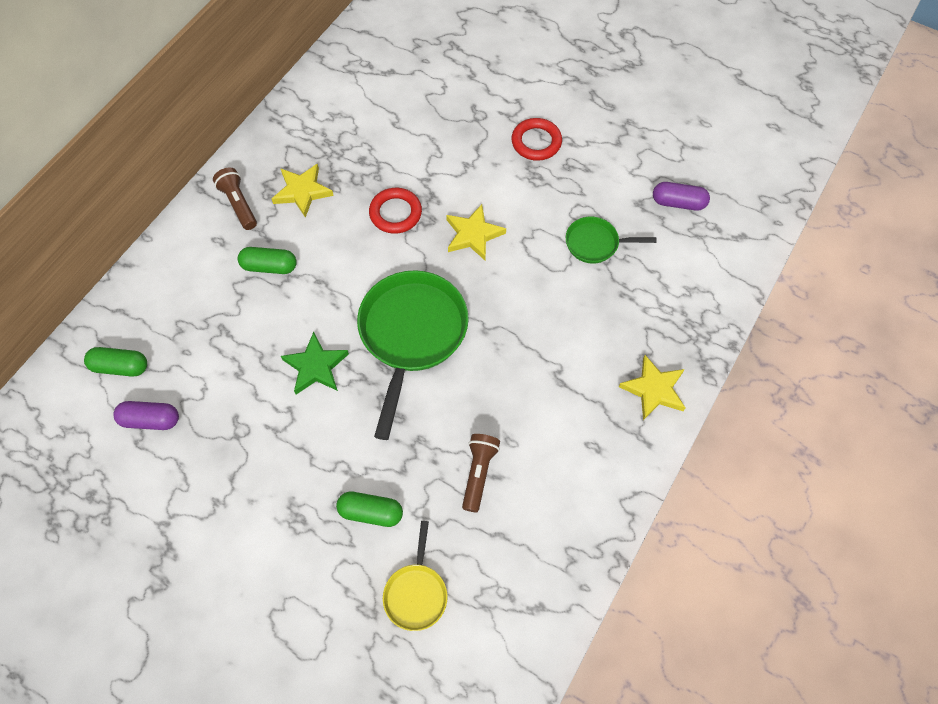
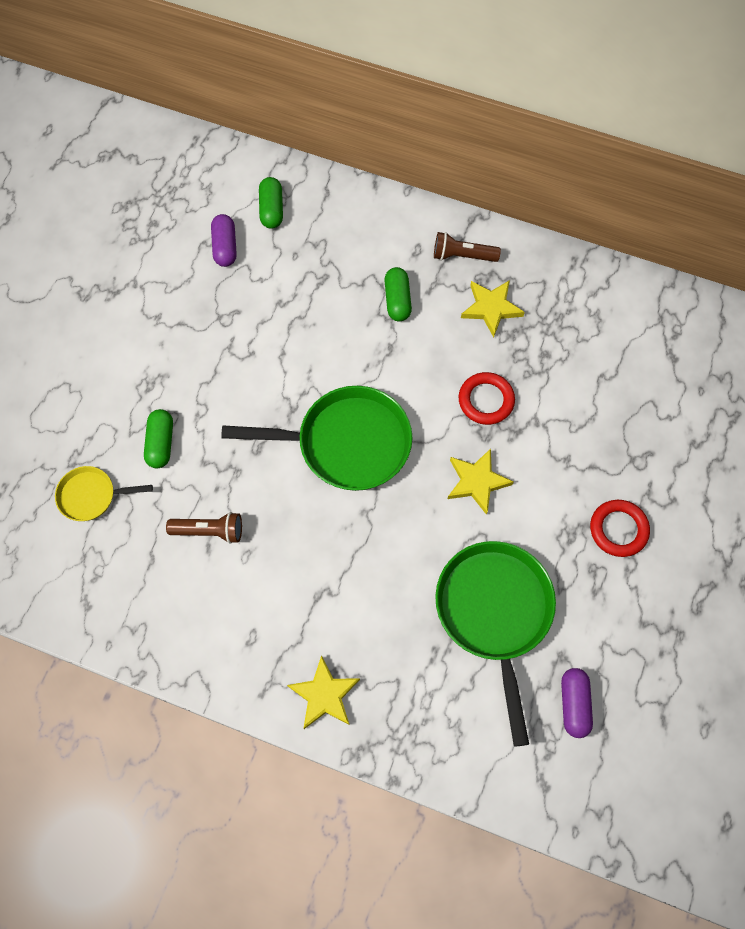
camera: 80 degrees right, 5 degrees up
(238, 204) = (462, 256): brown flashlight -> brown flashlight turned 135 degrees counterclockwise
(316, 366) = (298, 365): green star -> none
(595, 243) = (495, 613): green pan -> green pan, size x1.96

